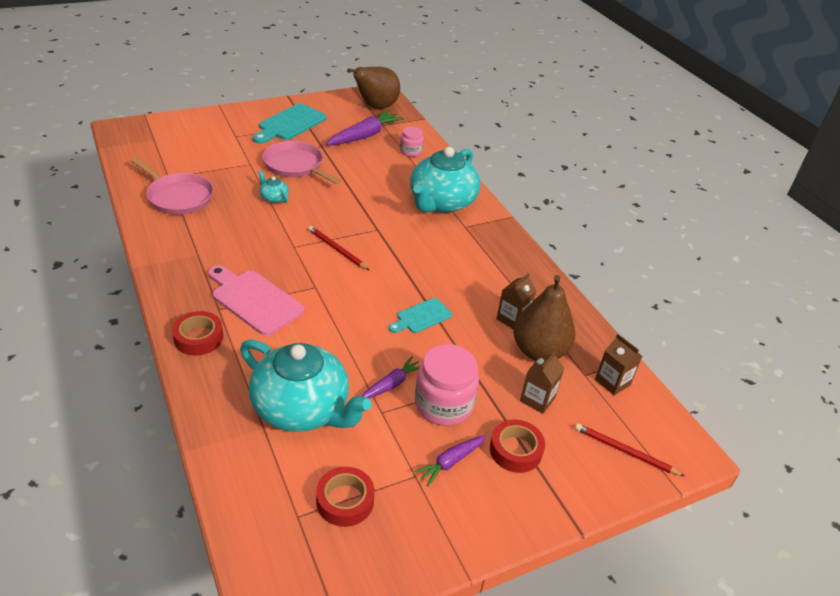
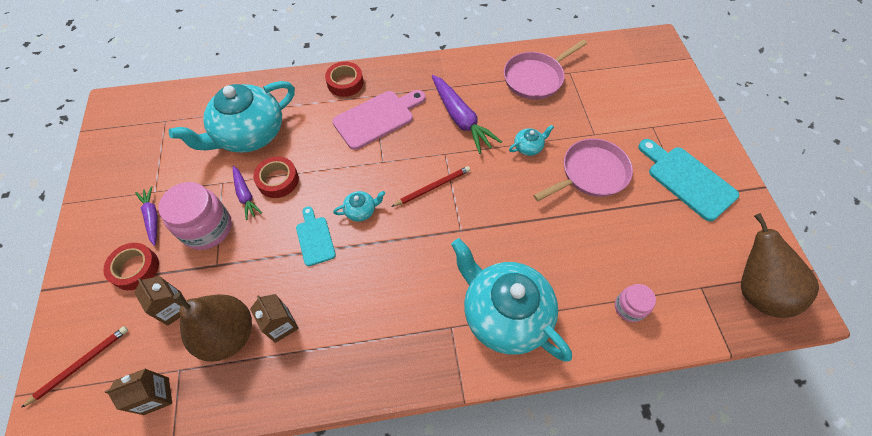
camera: 110 degrees right, 20 degrees up
(345, 501) = (160, 146): red tape -> red tape (278, 180)
(365, 136) = (666, 258): purple carrot -> purple carrot (461, 119)
(379, 291) = (361, 210): none -> turquoise teapot

